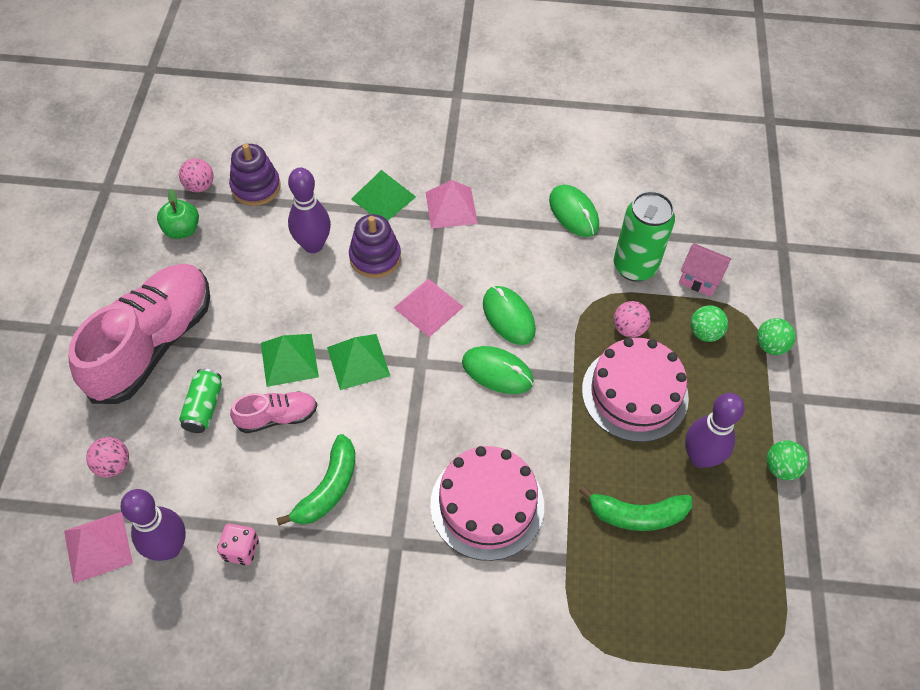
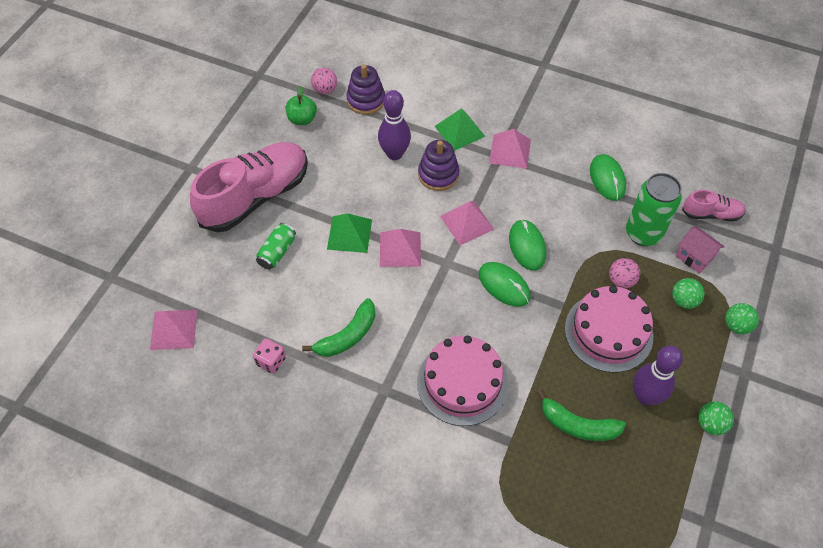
camera: 20 degrees right, 0 degrees up
(113, 465) = (202, 275): pink ball -> none
(169, 547) = (222, 344): purple bowling pin -> none
(277, 417) = (327, 273): pink shoe -> pink shoe (711, 214)
(358, 361) = (400, 249): green pyramid -> pink pyramid

